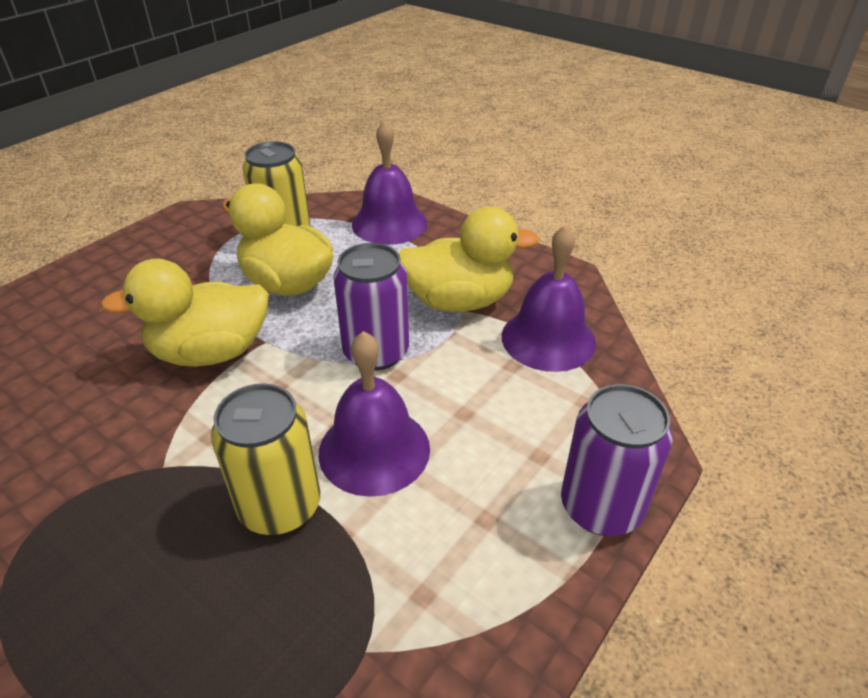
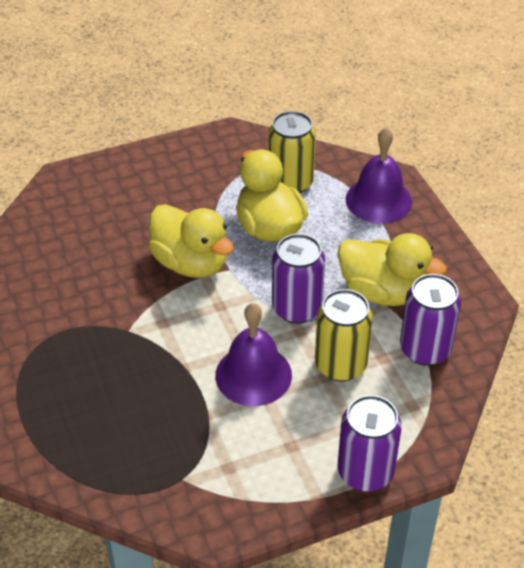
camera: 30 degrees right, 5 degrees up
(211, 352) = (191, 263): yellow duck -> yellow duck turned 150 degrees counterclockwise
(280, 506) = (180, 384): yellow can -> yellow can (340, 365)
(548, 339) = (425, 349): purple bell -> purple can

